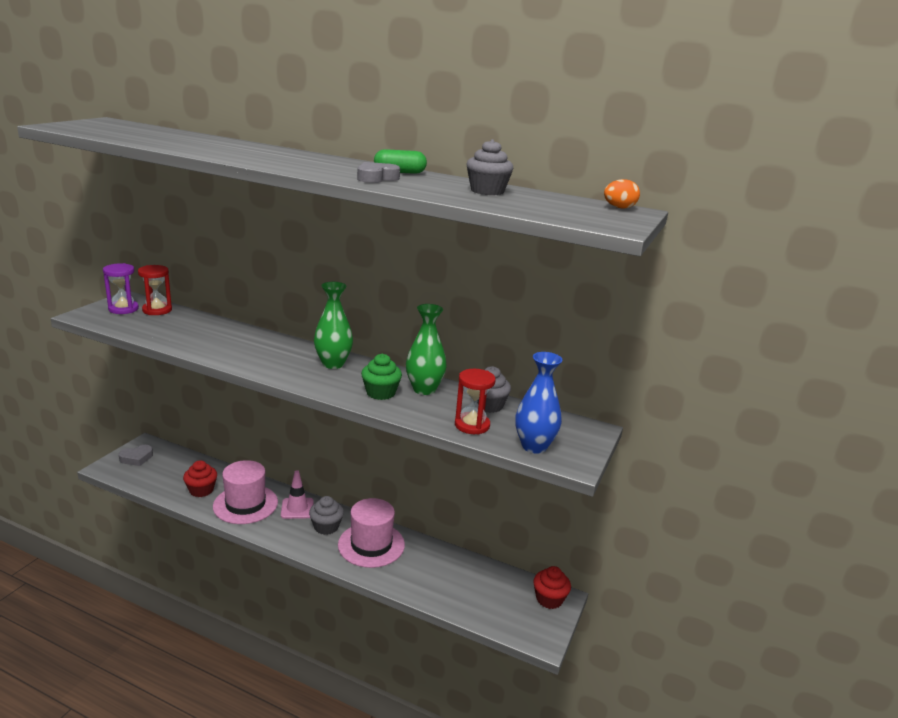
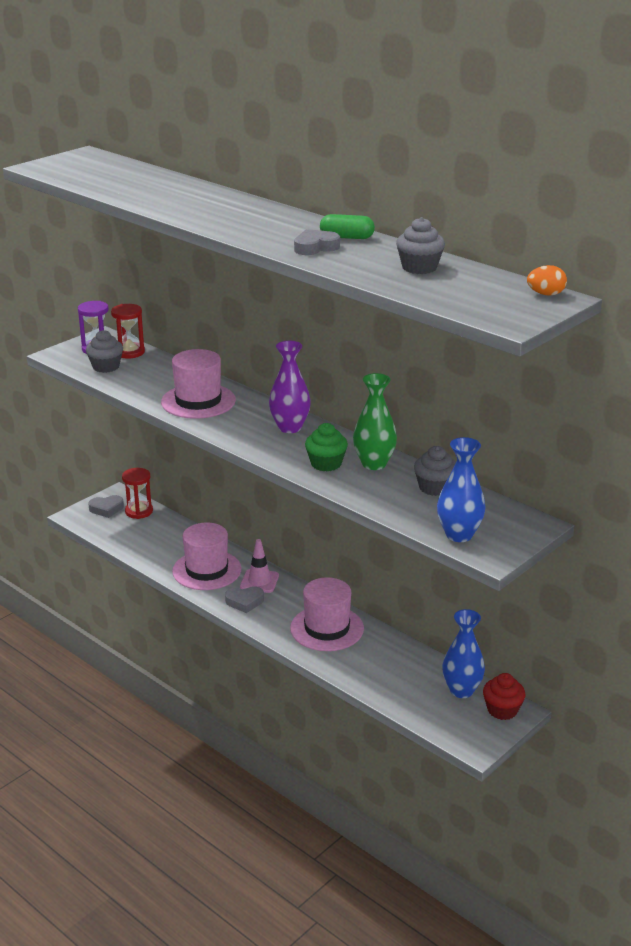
camera: 20 degrees right, 5 degrees up
(201, 490) = (165, 550): red cupcake -> none
(237, 347) = (198, 401): none -> pink hat
(289, 530) = (245, 602): none -> grey heart
(326, 527) = (284, 604): grey cupcake -> grey cupcake (106, 367)
(333, 364) = (290, 427): green vase -> purple vase
(472, 425) = (405, 507): red hourglass -> red hourglass (139, 511)
(508, 586) = (461, 690): none -> blue vase

